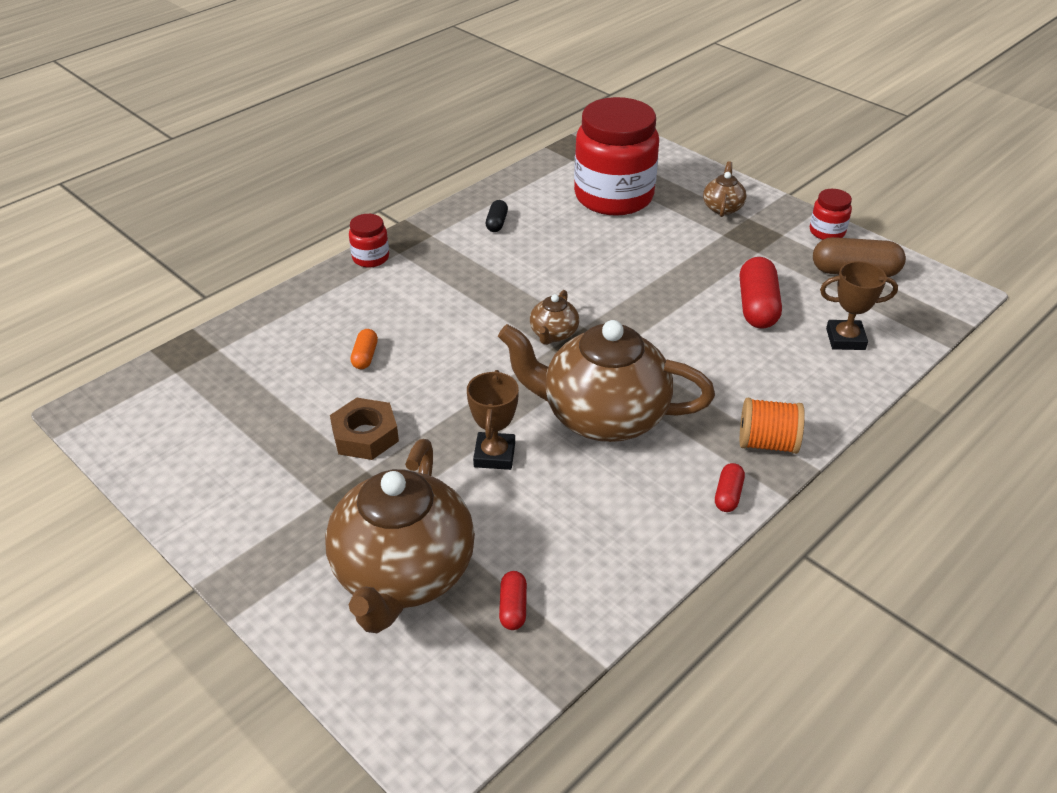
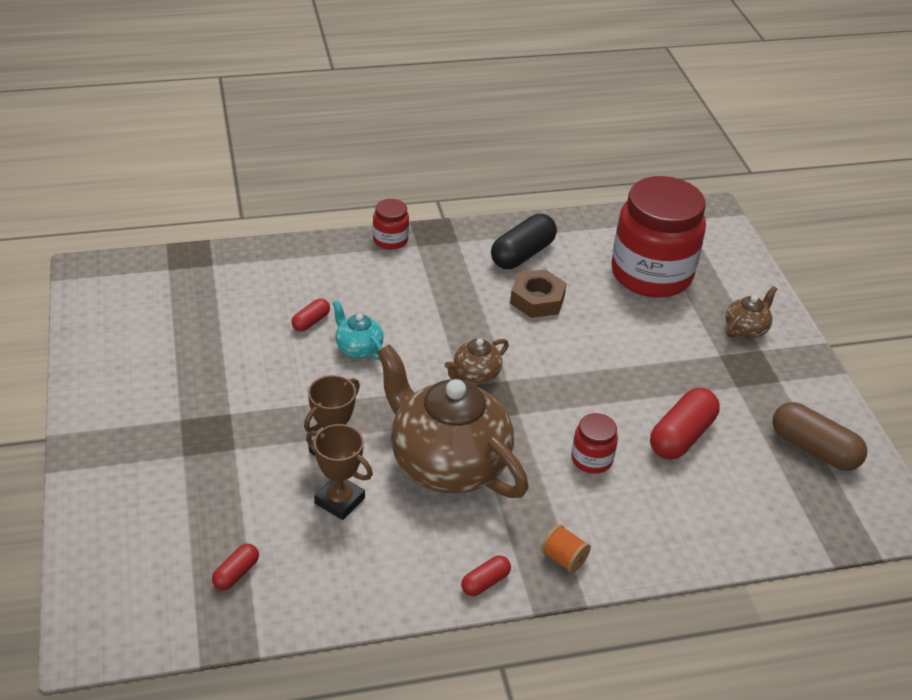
camera: 30 degrees right, 0 degrees up
(365, 356) = (311, 322): orange capsule -> red capsule
(365, 435) = (254, 385): brown nut -> brown nut (537, 300)
(403, 574) = (185, 505): brown teapot -> none
(431, 359) = (358, 348): none -> turquoise teapot
(496, 223) = (522, 254): black capsule -> black capsule, size x1.91
(767, 443) = (564, 558): orange spool -> orange spool, size x0.66
(827, 232) = (827, 398): red jar -> red jar (591, 459)
(845, 339) = (735, 506): brown trophy -> brown trophy (339, 501)

